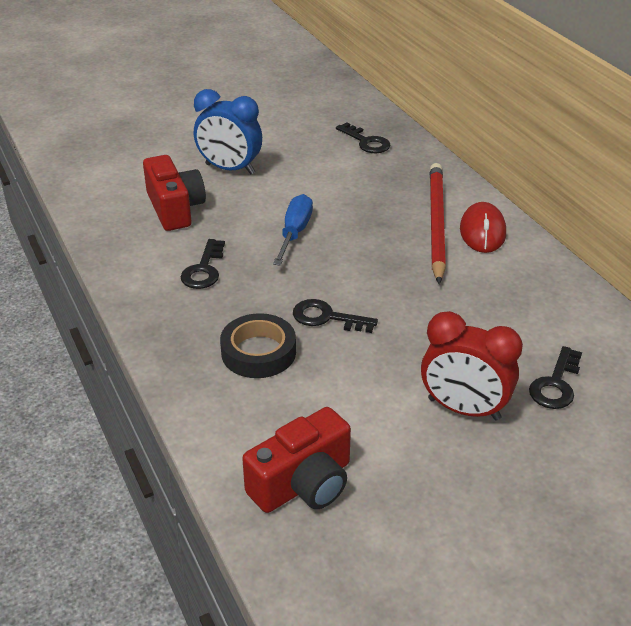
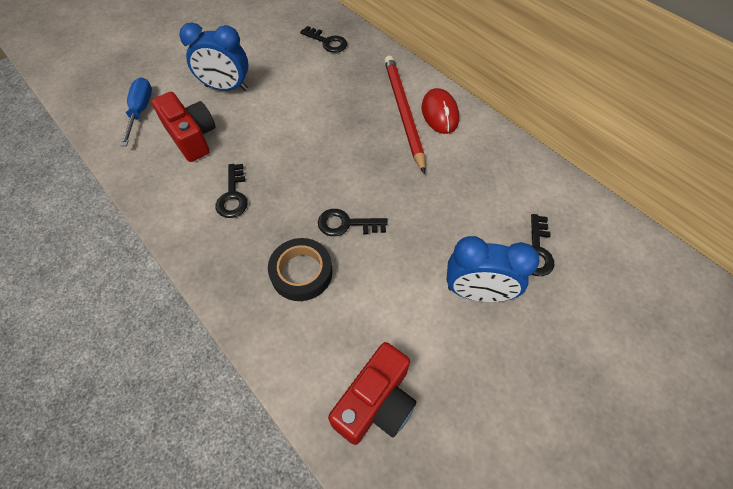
camera: 15 degrees left, 20 degrees up
(294, 233) = (296, 143): blue screwdriver -> blue screwdriver (140, 111)
(464, 409) = (477, 292): red clock -> blue clock

